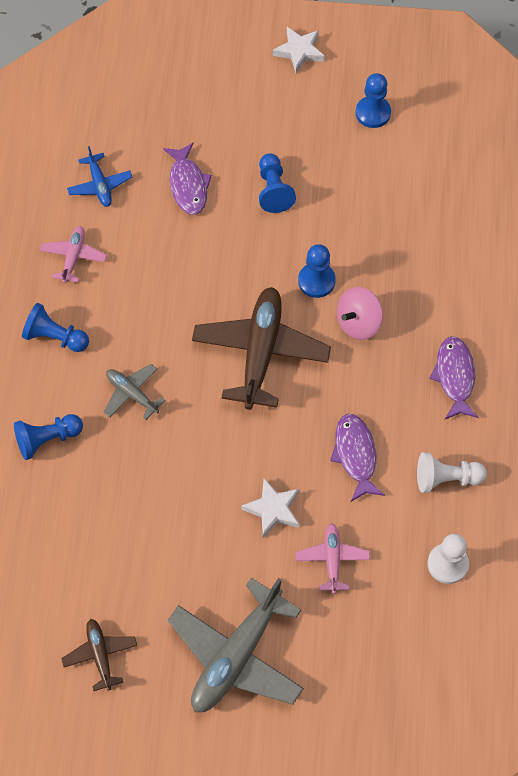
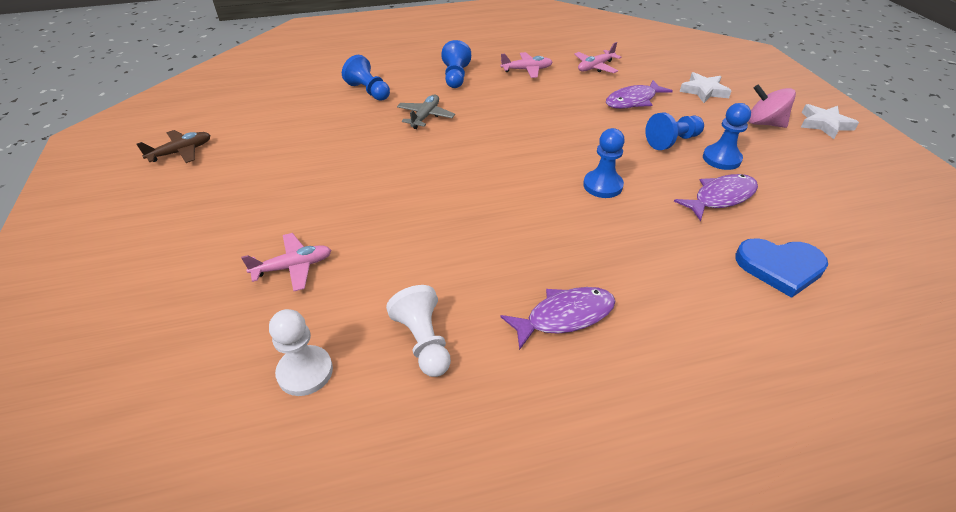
camera: 70 degrees right, 20 degrees down
(100, 185) = (595, 67): blue plane -> pink plane
(236, 655) = (178, 225): grey plane -> none
(260, 352) = (503, 170): brown plane -> none
(273, 509) = (341, 213): white star -> white star (704, 91)
(355, 455) = (423, 256): purple fish -> purple fish (720, 197)
(358, 323) = (578, 223): pink spinning top -> pink spinning top (764, 123)
(373, 113) = (819, 179): blue pawn -> blue pawn (721, 159)
(458, 210) = (780, 267): none -> blue heart

